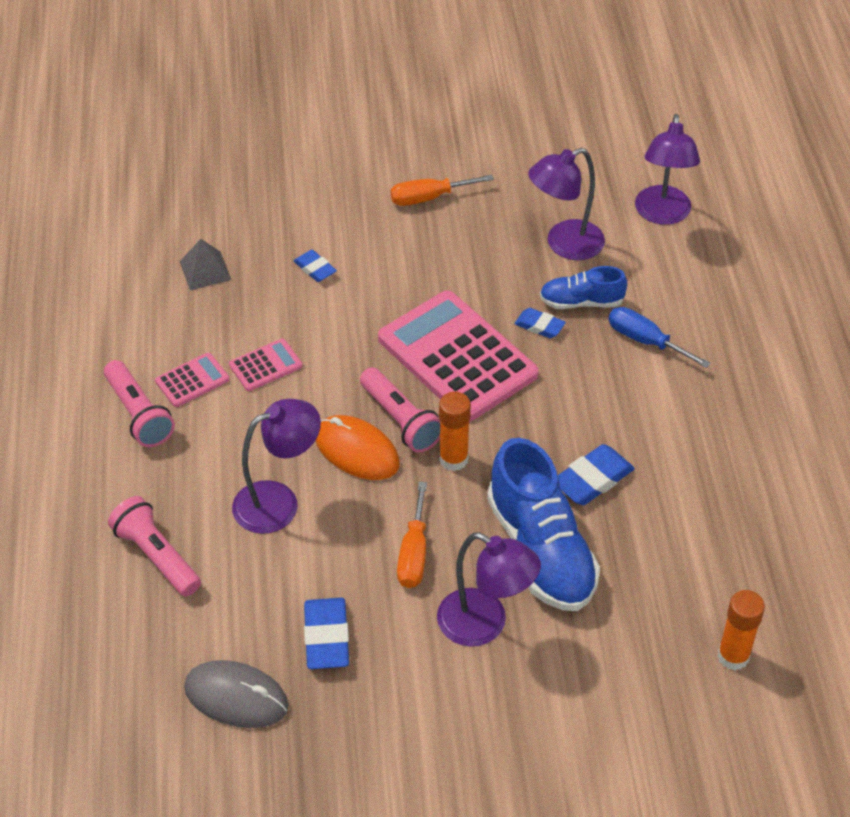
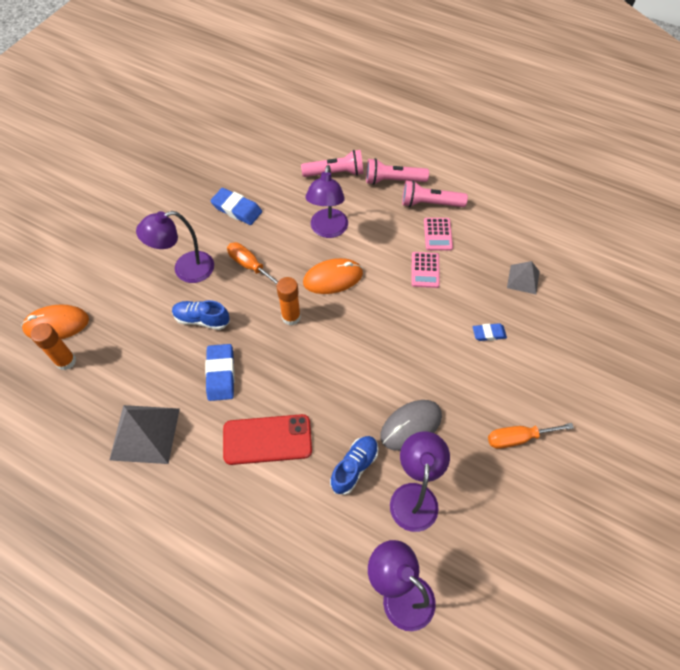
camera: 125 degrees right, 10 degrees up
(236, 697) = (238, 166): grey mouse -> grey mouse (411, 426)
(400, 420) = (337, 309): pink flashlight -> pink flashlight (393, 180)
(429, 198) = (517, 438): orange screwdriver -> orange screwdriver turned 120 degrees counterclockwise
(457, 357) = (362, 365): pink calculator -> none
(539, 326) = (352, 427): blue eraser -> none
(541, 550) = (202, 319): blue shoe -> blue shoe, size x0.54
(623, 388) = (267, 439): none -> red phone
(645, 341) = (292, 482): blue screwdriver -> none
(700, 714) = (56, 324): none -> orange mouse
(728, 501) = (145, 433): none -> grey pyramid

